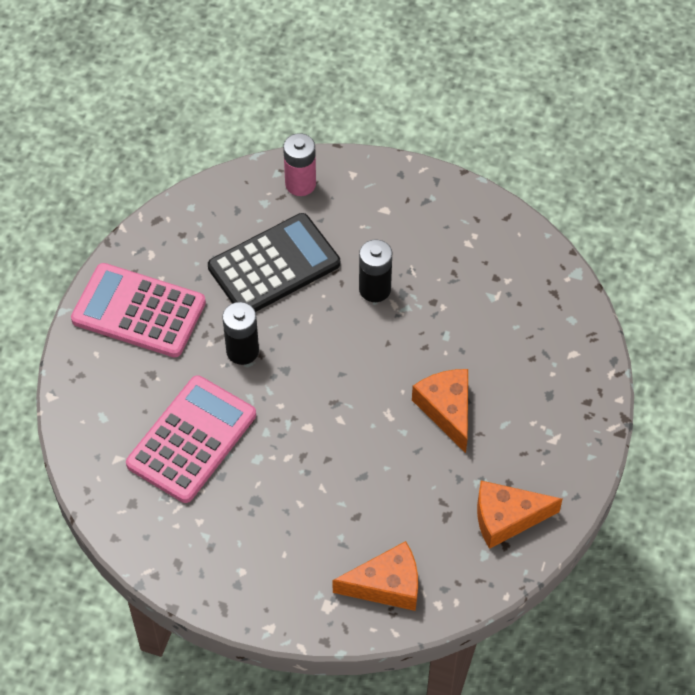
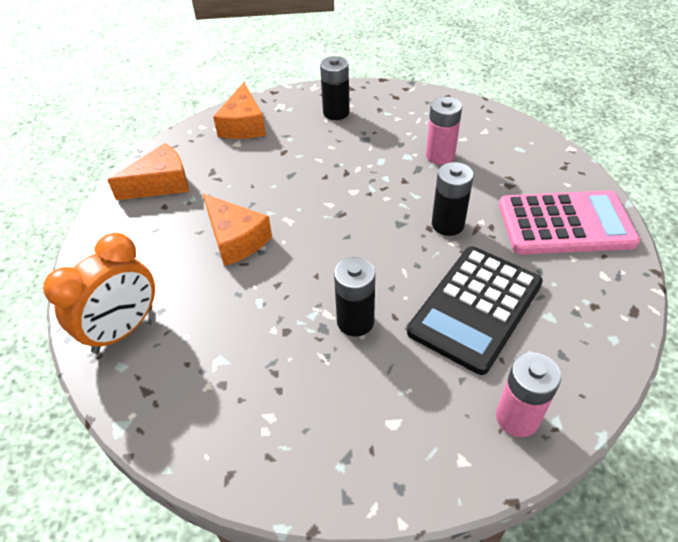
camera: 160 degrees right, 10 degrees down
(191, 439) = (440, 156): pink calculator -> pink battery
(265, 561) = (336, 112): none -> black battery
(386, 585) = (243, 125): orange cheese -> orange cheese turned 60 degrees counterclockwise
(566, 351) = (123, 330): none -> orange clock

